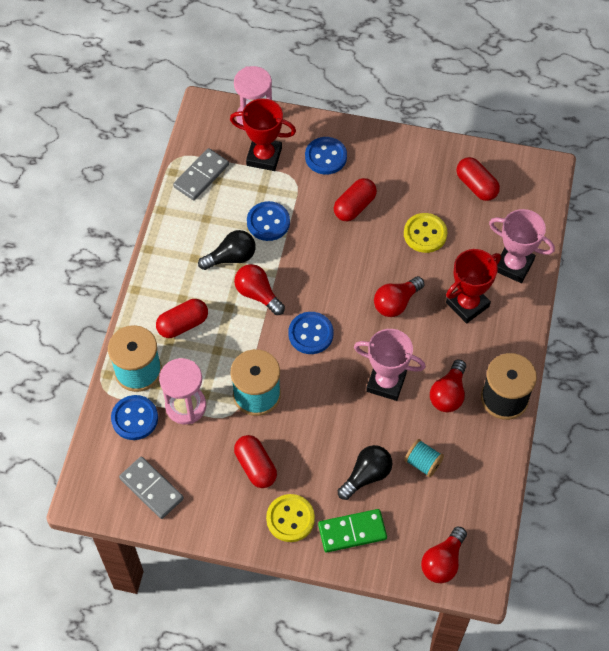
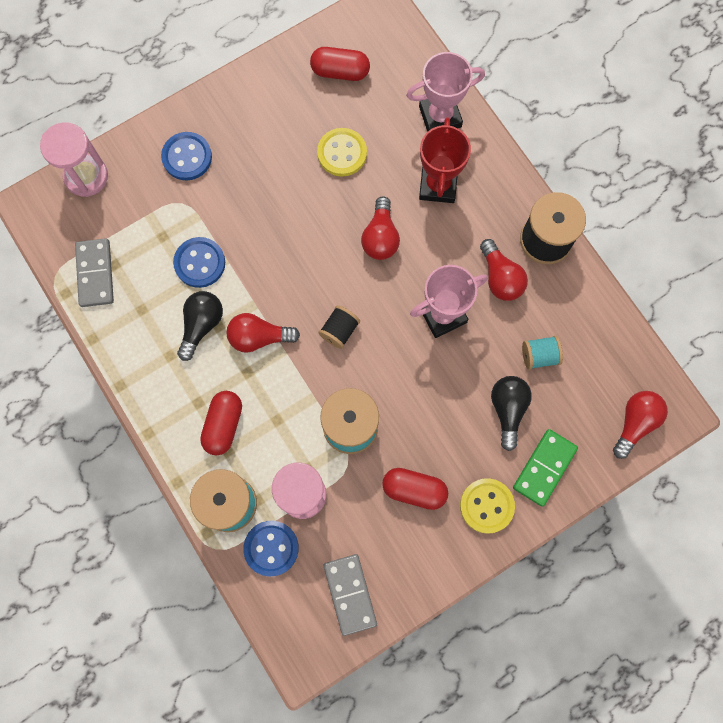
camera: 45 degrees left, 15 degrees up
(151, 488) = (350, 594): grey domino -> grey domino turned 75 degrees clockwise
(264, 156) = (132, 205): red trophy -> none
(310, 334) = (339, 330): blue button -> black spool
(354, 206) = (258, 181): red capsule -> none
(443, 562) = (635, 423): red light bulb -> red light bulb turned 135 degrees counterclockwise

